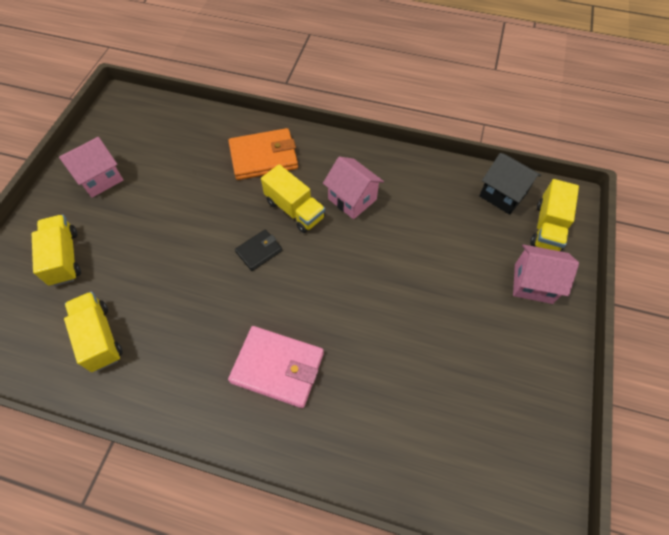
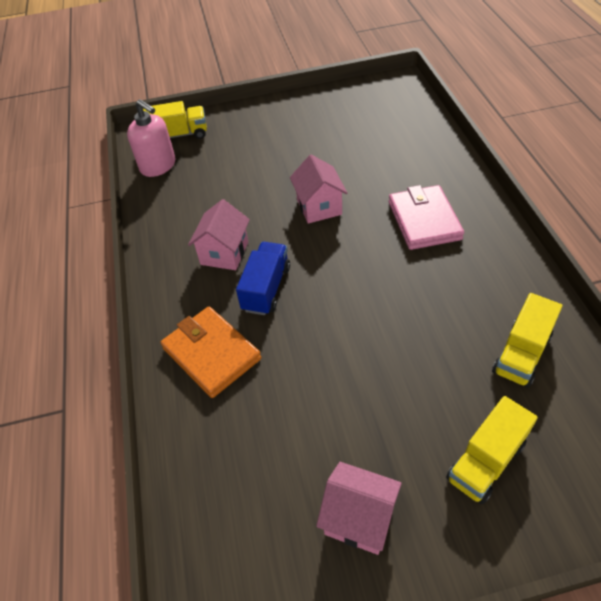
camera: 115 degrees left, 10 degrees down
(259, 251) = (333, 289): black wallet -> none
(294, 209) = (266, 288): yellow truck -> blue truck
(502, 195) = (158, 166): black house -> pink soap dispenser
(533, 283) = (239, 127): pink house -> pink house (319, 207)

